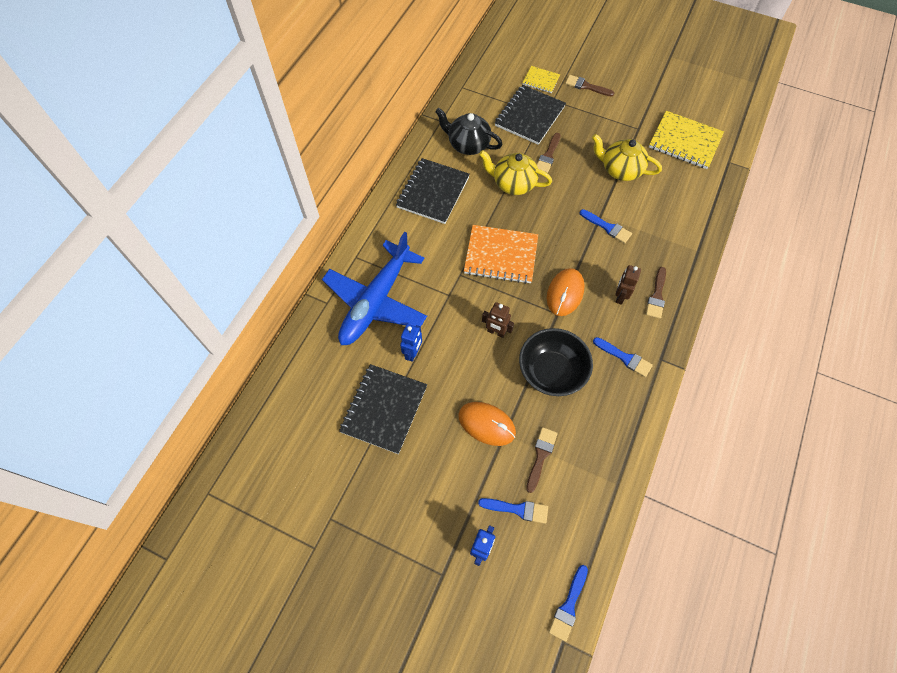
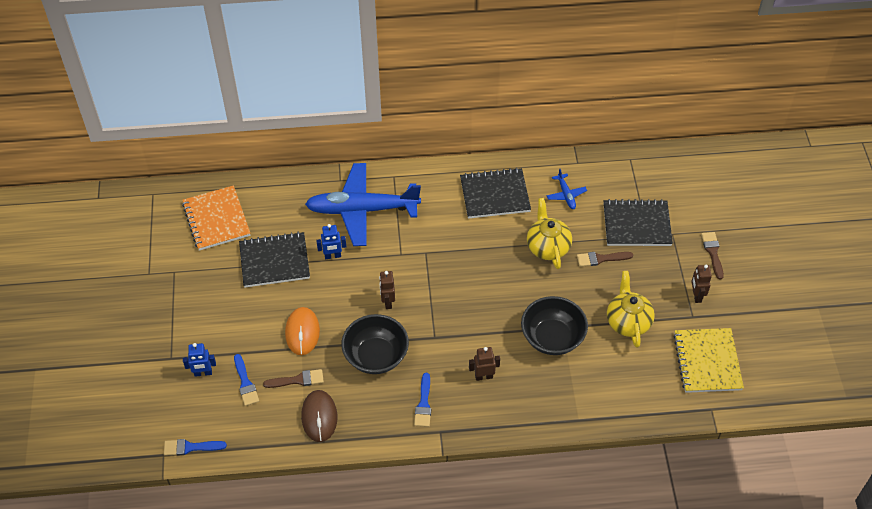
camera: 60 degrees right, 10 degrees down
(468, 144) = (566, 195): black teapot -> blue plane
(501, 255) = (464, 272): orange notebook -> orange notebook (216, 219)
(541, 80) = (689, 214): yellow notebook -> none
(565, 293) = (458, 334): orange mouse -> none
(594, 456) = (319, 417): none -> brown mouse
(607, 227) = (552, 338): blue brush -> black bowl
(620, 116) = (696, 296): none -> brown robot
(656, 296) = (504, 404): brown brush -> none

